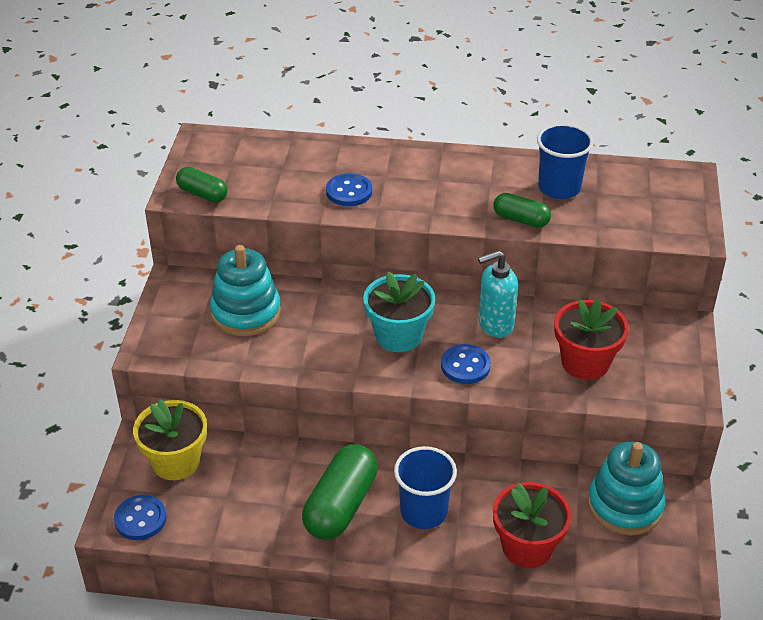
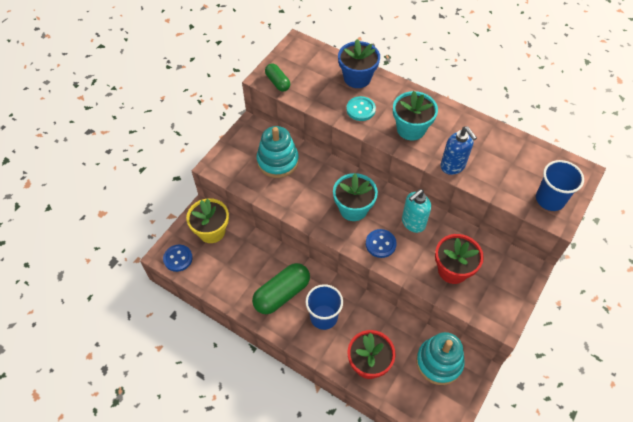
camera: 25 degrees right, 15 degrees up
(319, 156) = (357, 78): none -> blue flower pot
(349, 192) = (360, 109): blue button -> turquoise button
(435, 194) = (411, 129): none -> turquoise flower pot
(495, 325) = (413, 223): turquoise soap dispenser -> turquoise soap dispenser turned 45 degrees counterclockwise
(521, 219) = (453, 166): green capsule -> blue soap dispenser
(559, 188) = (490, 151): blue cup -> blue cup (550, 199)

